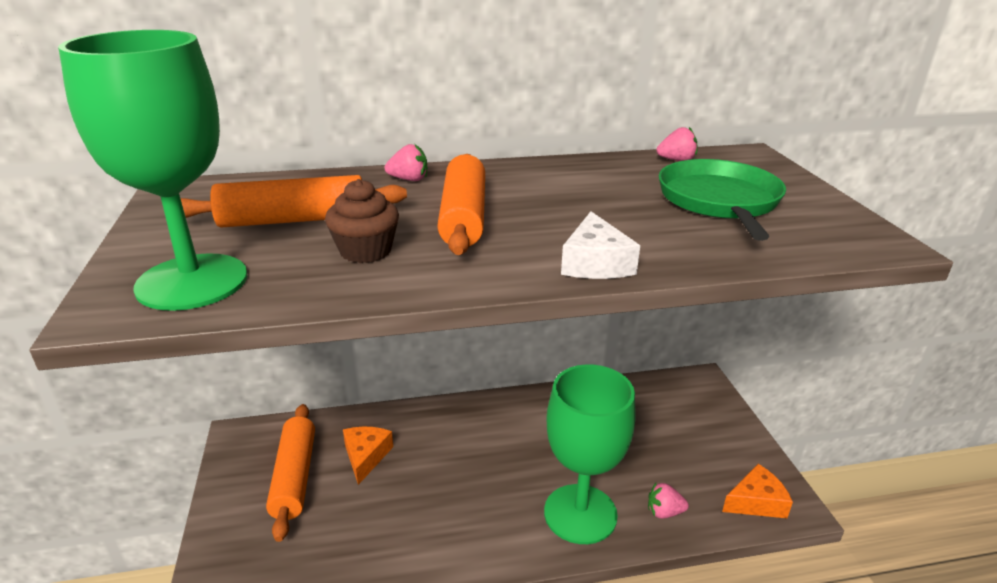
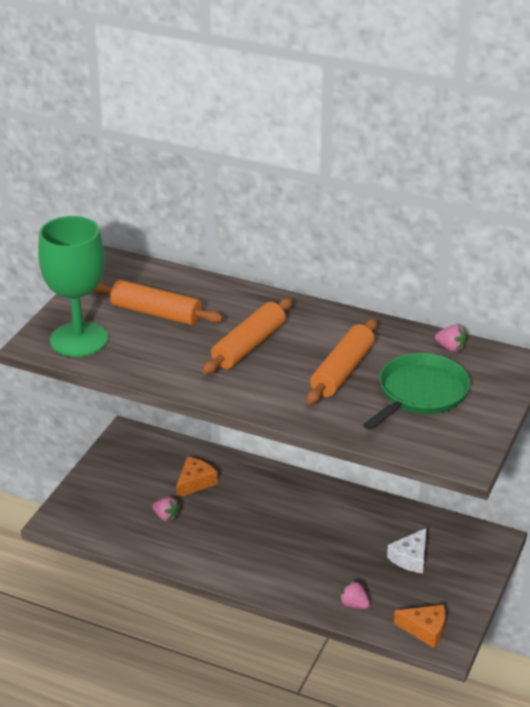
camera: 35 degrees right, 5 degrees up
(294, 477) = (142, 475): orange rolling pin -> orange rolling pin (342, 371)
(365, 251) = (173, 351): brown cupcake -> none
(409, 179) = (250, 302): pink strawberry -> pink strawberry (166, 517)
(580, 514) = (298, 579): green goblet -> none
(595, 263) = (280, 406): white cheese -> white cheese (410, 558)

